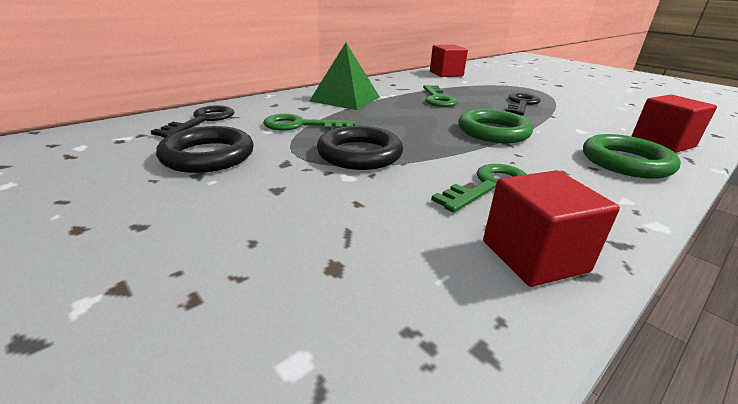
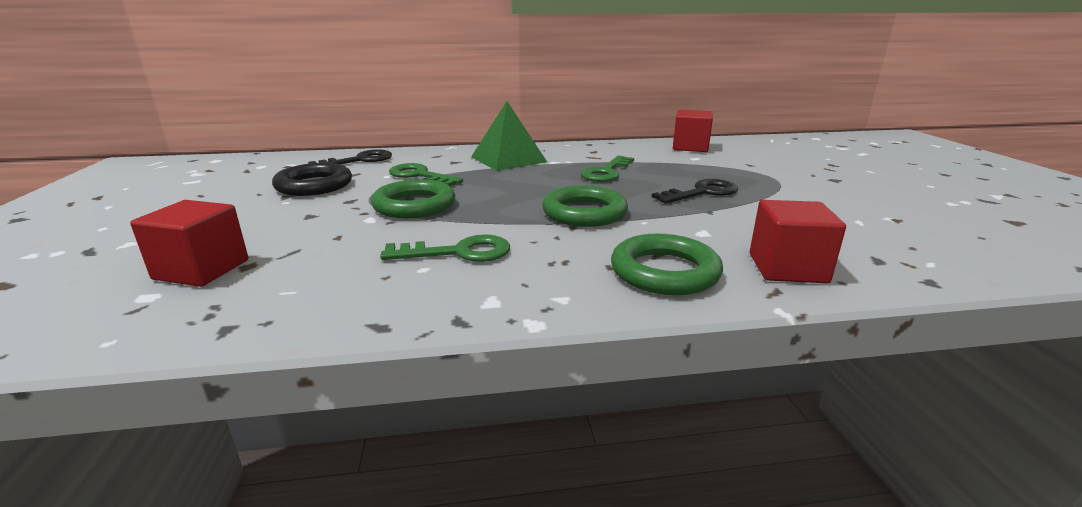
camera: 35 degrees right, 5 degrees down
(359, 154) = (414, 205): black ring -> green ring
(534, 256) = (370, 302): red cube -> red cube (201, 269)

